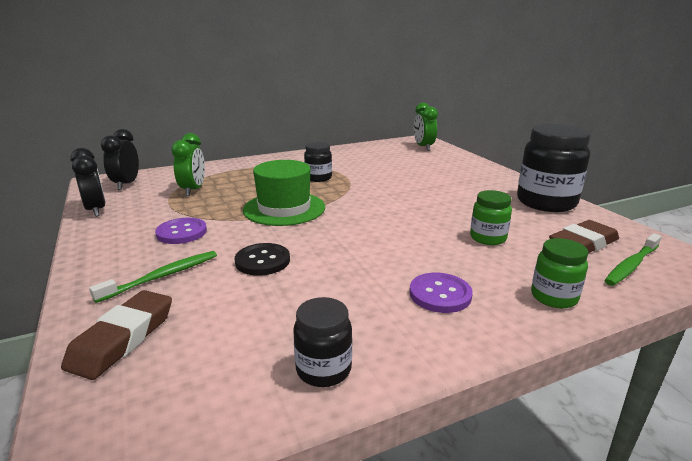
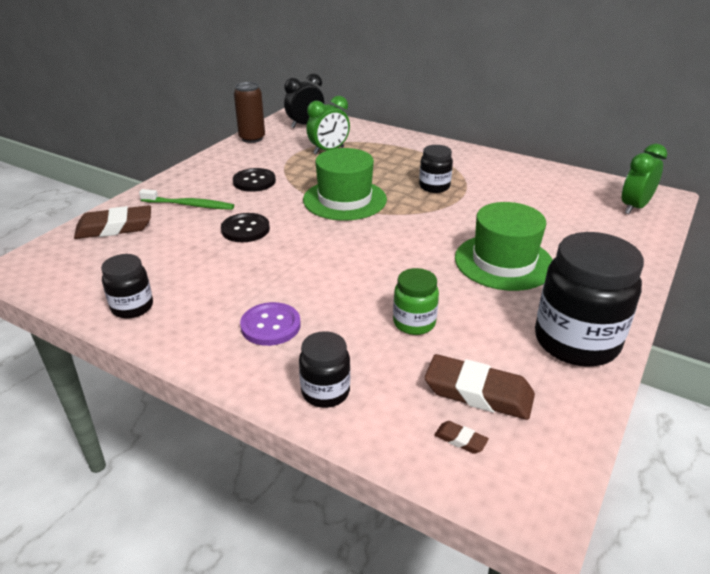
camera: 55 degrees right, 10 degrees up
(96, 210) = (252, 138): black clock -> brown can
(181, 232) = (254, 181): purple button -> black button
(442, 191) = (503, 262): none -> green hat
(554, 297) = (325, 392): green jar -> black jar
(631, 265) = (460, 440): green toothbrush -> brown eraser

